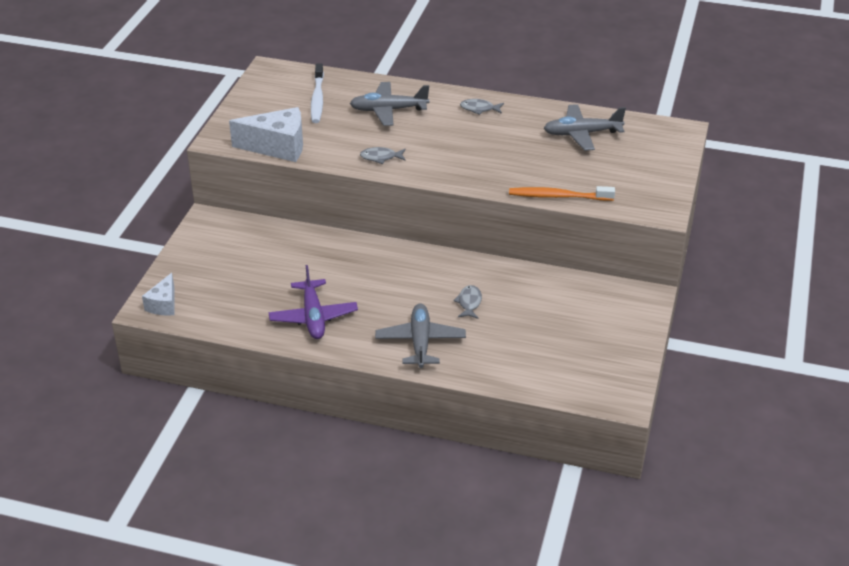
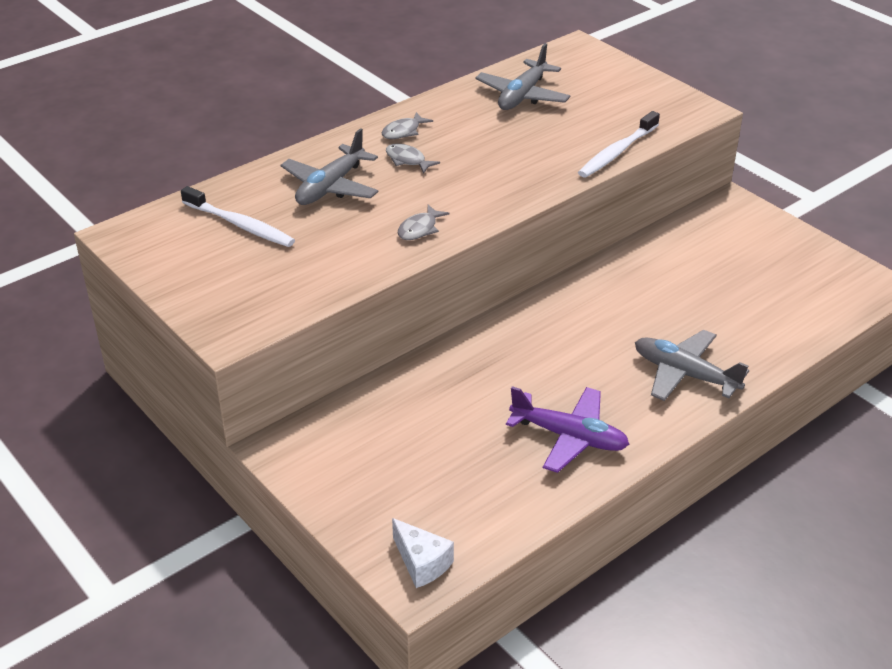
camera: 55 degrees left, 0 degrees up
(278, 147) = (306, 294): white cheese -> none
(469, 303) = (646, 312): grey fish -> grey fish (407, 160)
(558, 196) = (617, 152): orange toothbrush -> white toothbrush

